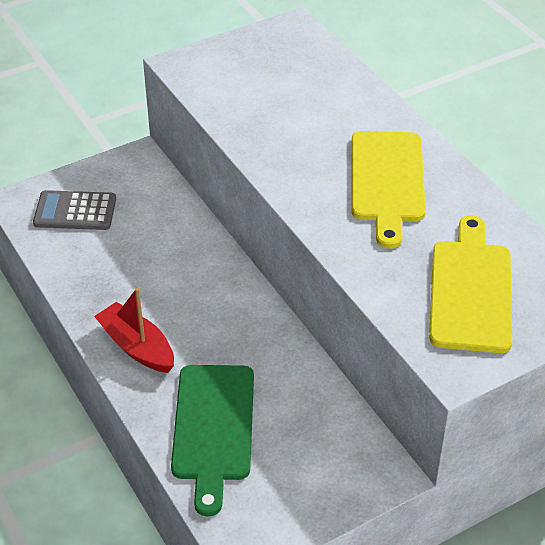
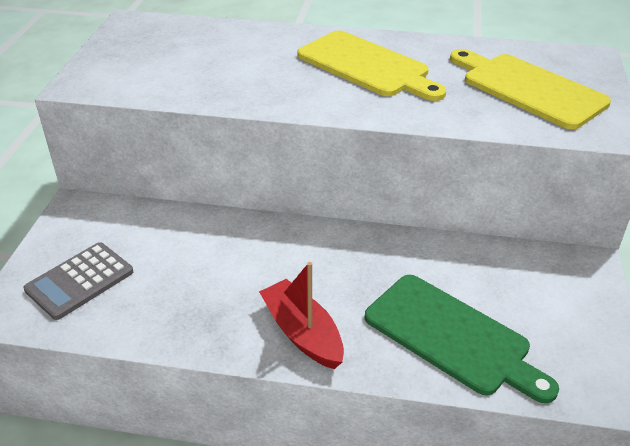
camera: 50 degrees left, 5 degrees down
(137, 347) = (302, 333): red boat -> red boat turned 60 degrees clockwise

